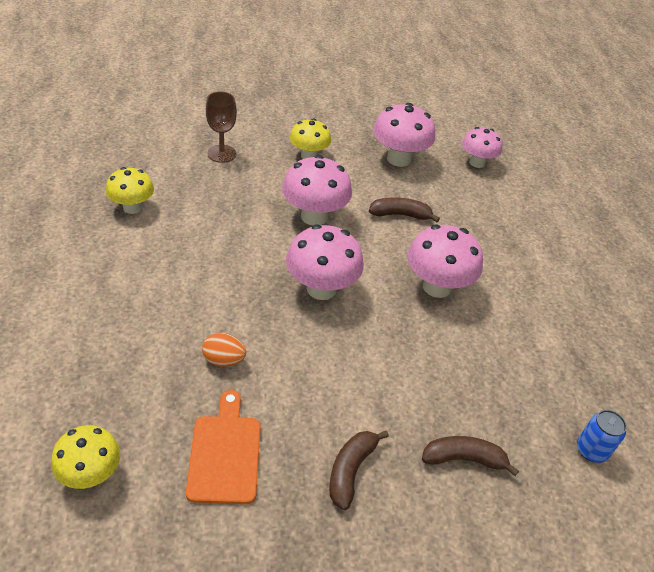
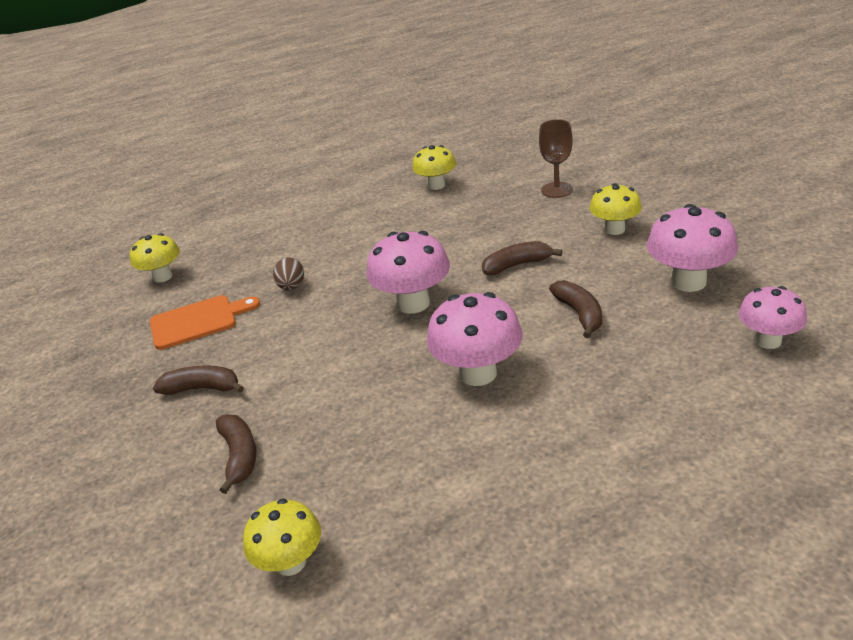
camera: 80 degrees right, 10 degrees down
(223, 360) = (291, 287): orange egg -> brown egg
(314, 216) = (517, 265): pink mushroom -> brown banana
(591, 450) = (291, 562): blue can -> yellow mushroom

